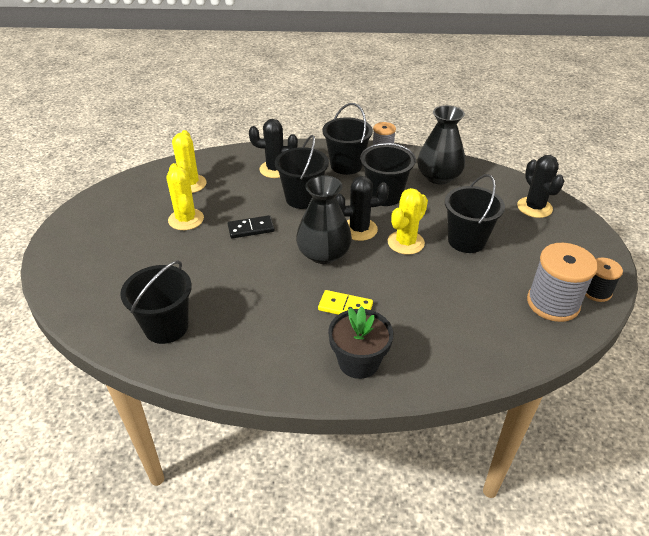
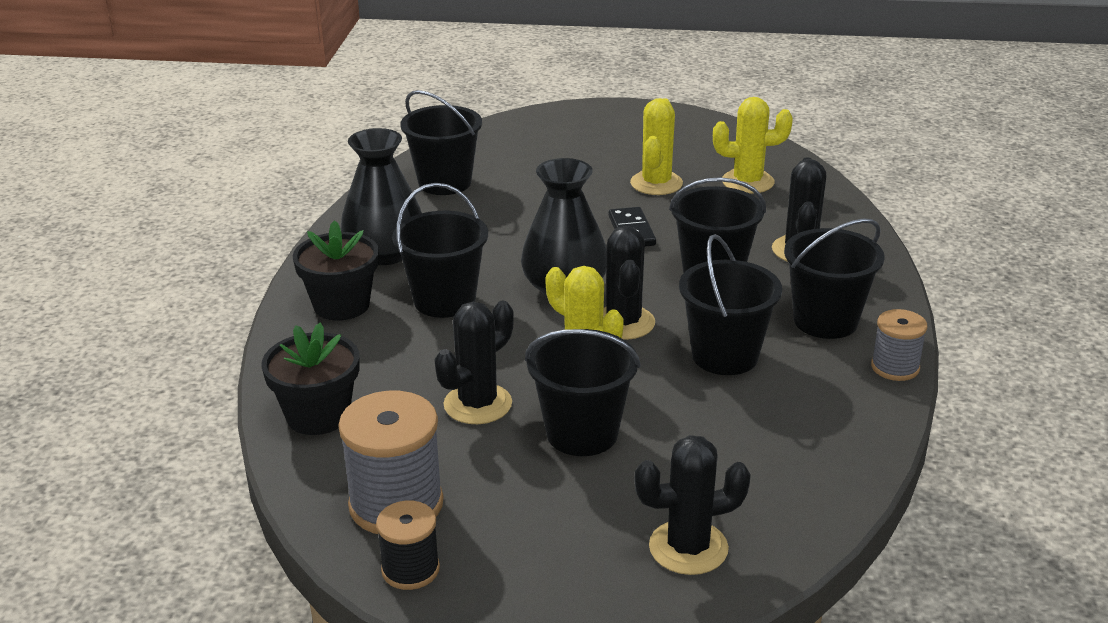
camera: 95 degrees right, 10 degrees down
(186, 219) = (656, 183): yellow cactus -> yellow cactus turned 60 degrees counterclockwise
(345, 307) = (444, 301): yellow domino -> black bucket
(438, 177) = (798, 428): black vase -> black vase (385, 253)
(454, 280) = (478, 404): none -> black cactus
(489, 351) = (318, 415): none -> black flower pot

